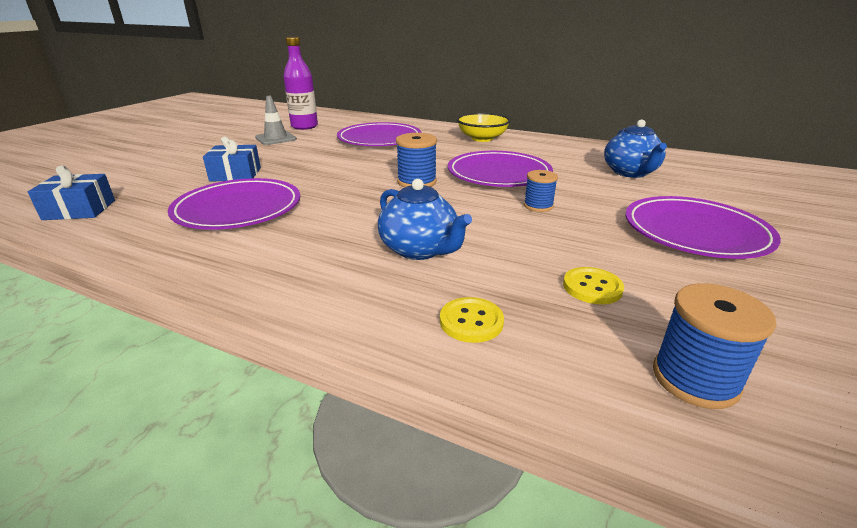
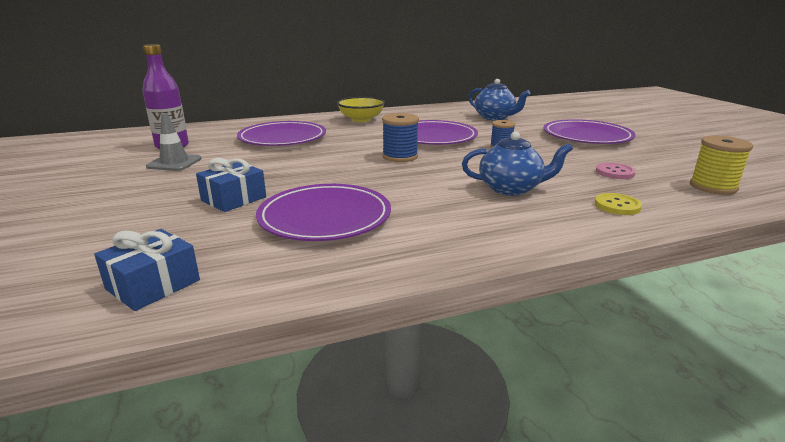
camera: 45 degrees left, 5 degrees down
(592, 287) = (615, 172): yellow button -> pink button
(695, 379) = (713, 187): blue spool -> yellow spool

